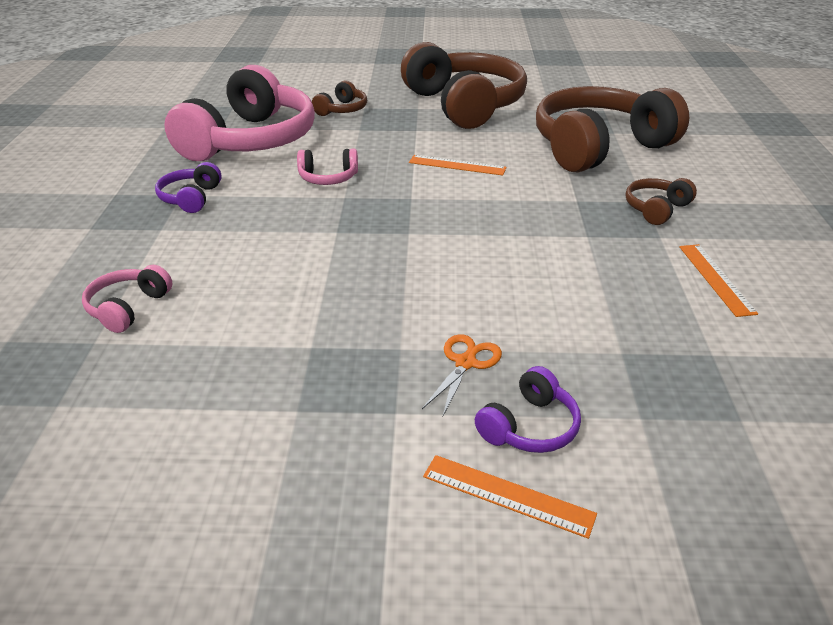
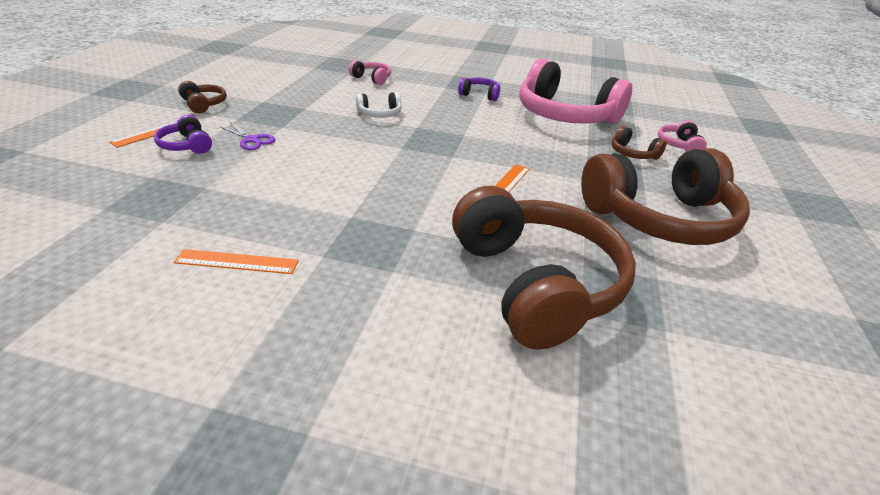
camera: 100 degrees right, 0 degrees up
(303, 268) = (380, 114): none -> white headphones
(328, 178) = (495, 133): pink headphones -> pink headphones (679, 145)
(465, 363) = (252, 140): orange scissors -> purple scissors
(656, 209) = (373, 273): brown headphones -> brown headphones (203, 104)

